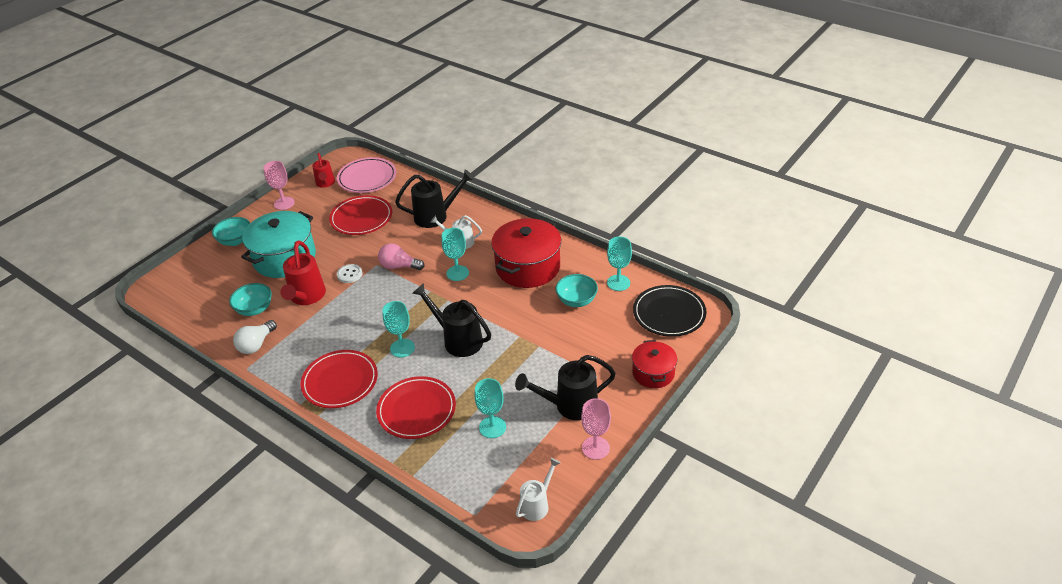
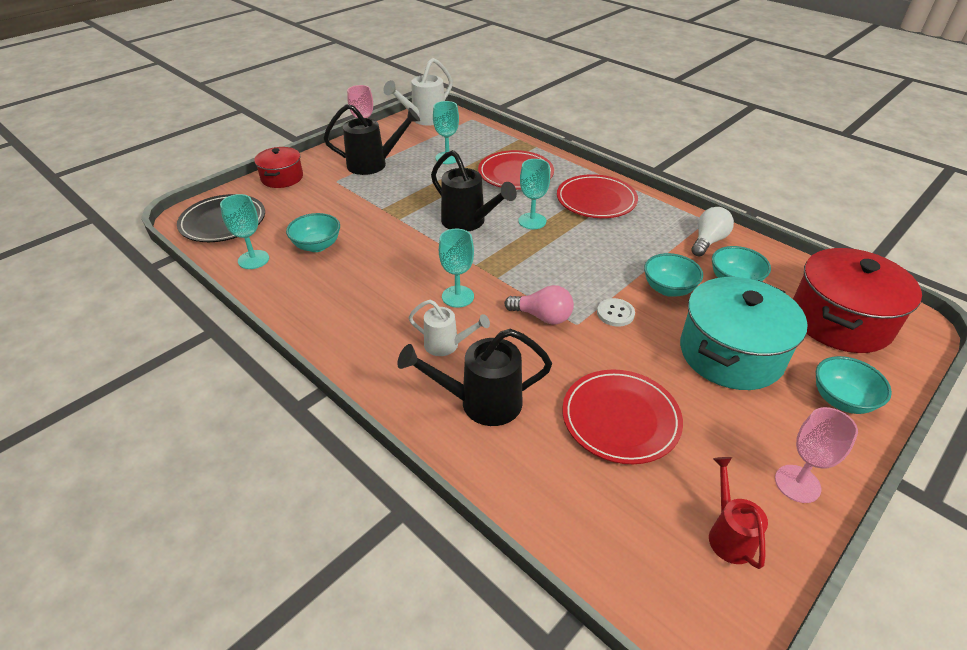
camera: 175 degrees left, 0 degrees up
(306, 297) = (668, 289): red watering can -> turquoise bowl
(367, 178) = (633, 538): pink plate -> none
(528, 267) = (358, 293): red pot -> red pot (840, 320)
(537, 504) = (424, 119): white watering can -> white watering can, size x1.60

